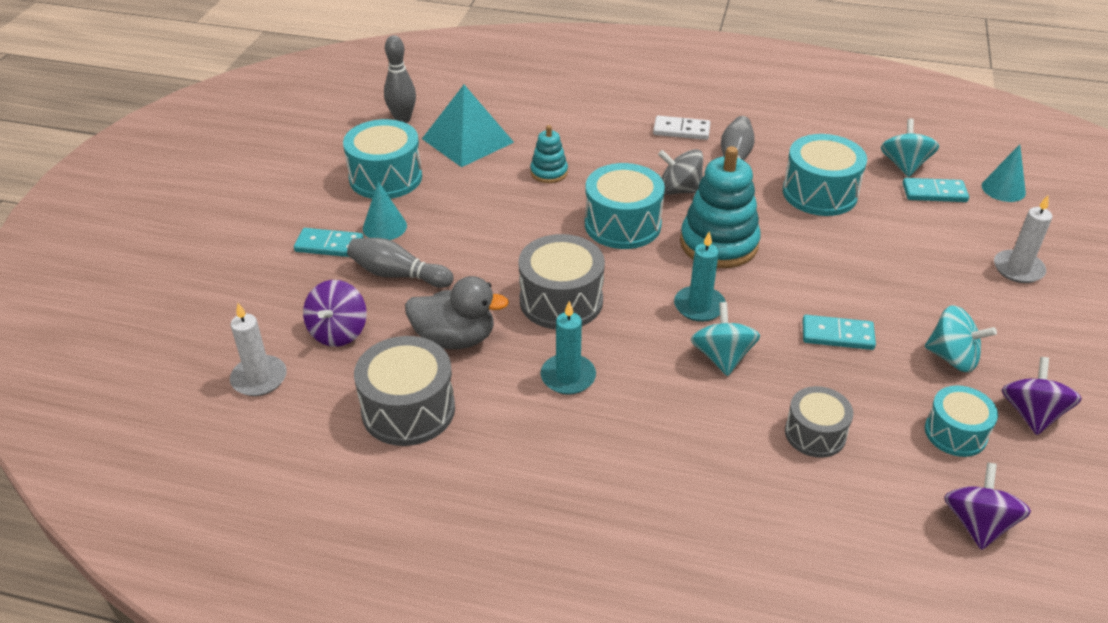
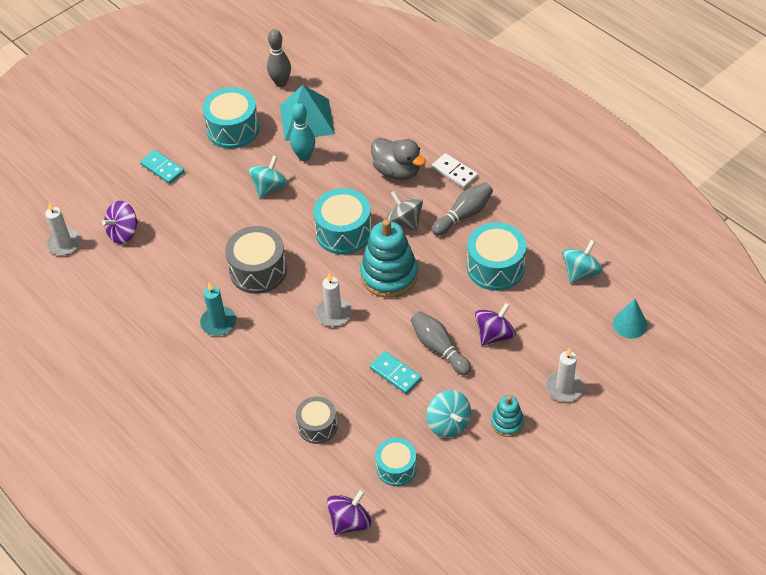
camera: 35 degrees right, 10 degrees up
(384, 227) = (203, 168): turquoise cone -> none
(398, 275) = (183, 208): grey bowling pin -> grey bowling pin (439, 348)
(408, 410) = (121, 300): grey drum -> none
(455, 339) = (180, 267): grey duck -> grey duck (397, 171)
(500, 173) = (304, 156): none -> turquoise bowling pin
(549, 172) = (335, 170): turquoise stacking toy -> turquoise stacking toy (507, 423)
(699, 306) = (333, 313): turquoise candle -> white candle
(722, 357) = (313, 353): turquoise spinning top -> turquoise spinning top (269, 187)
(934, 193) = (576, 304): turquoise domino -> none
(1031, 414) = (454, 481): purple spinning top -> purple spinning top (494, 334)

